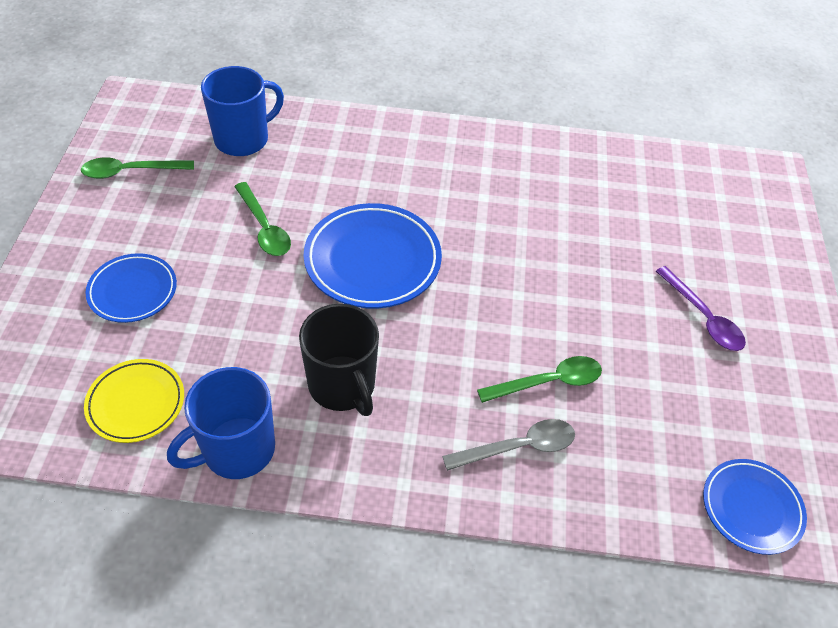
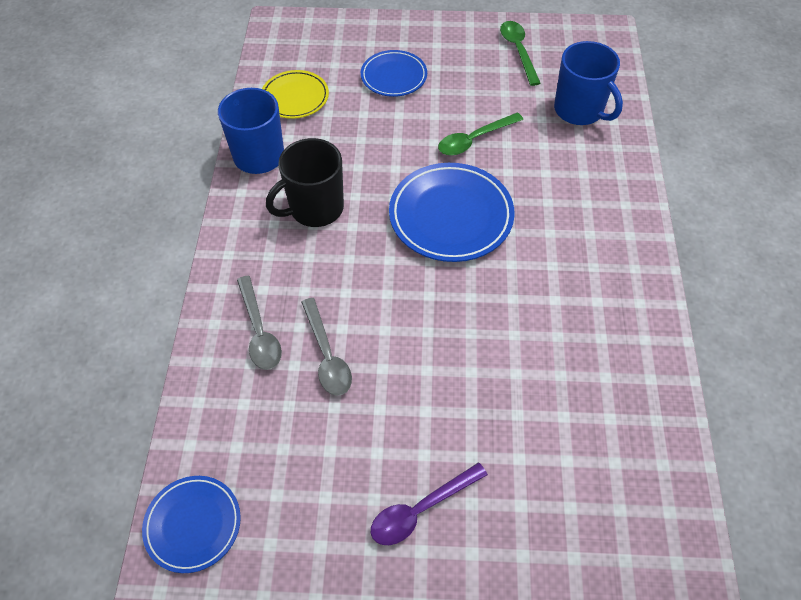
camera: 90 degrees right, 5 degrees up
(548, 382) = (327, 355): green spoon -> grey spoon

